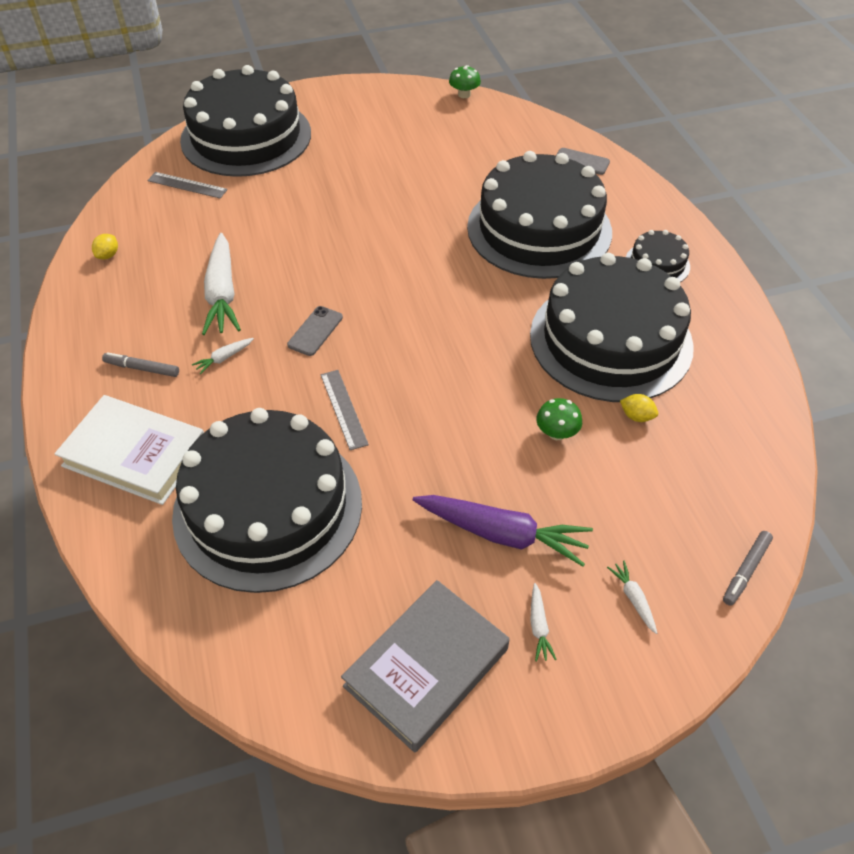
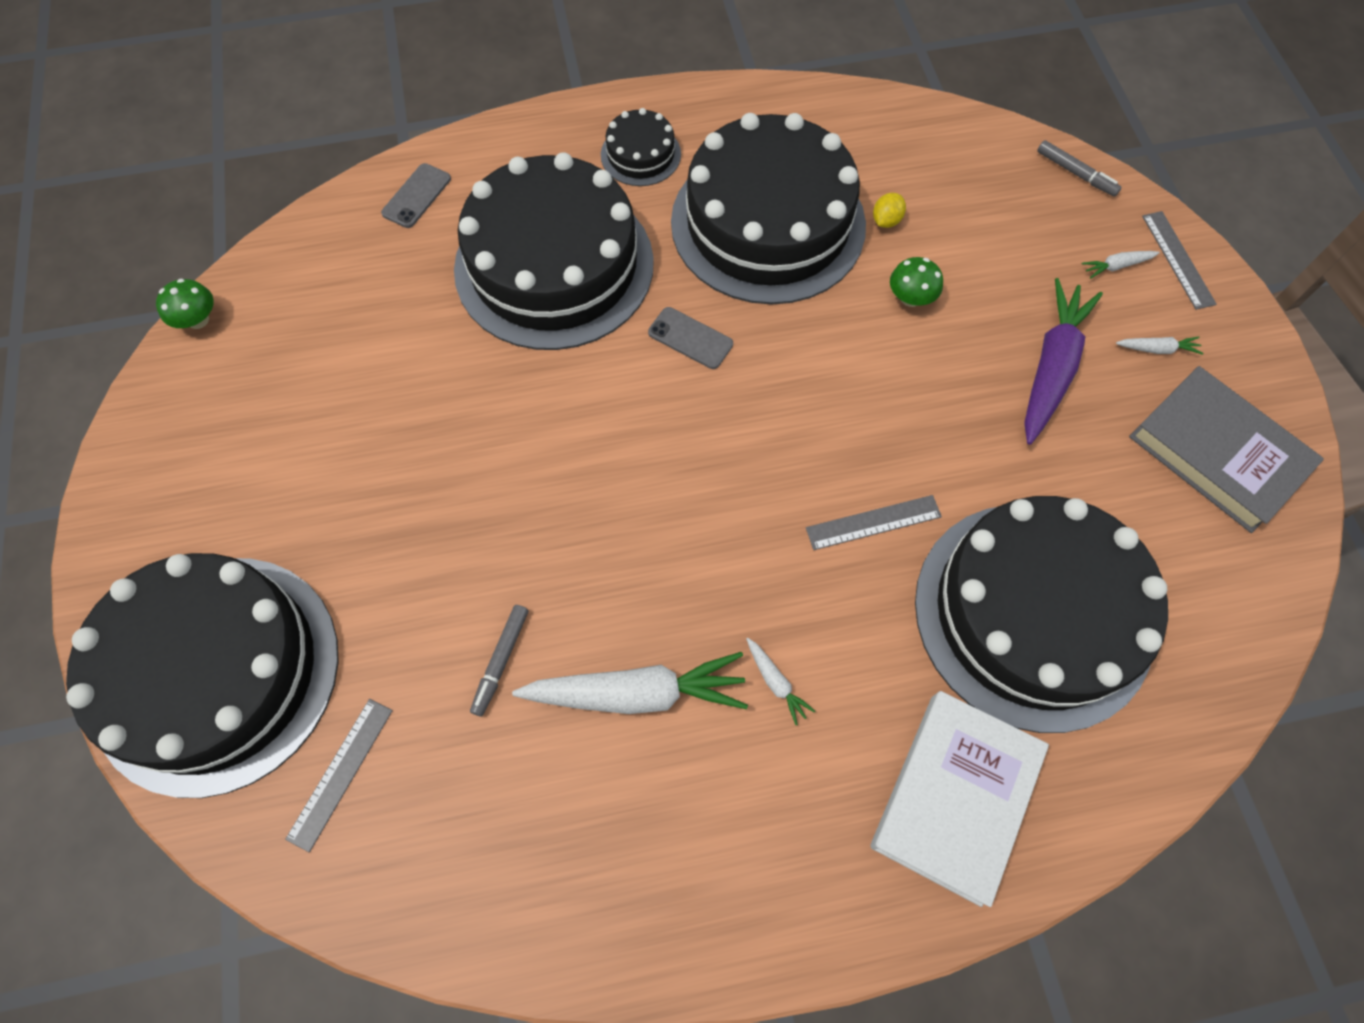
camera: 85 degrees left, 15 degrees up
(108, 255) = (515, 901): yellow lemon -> none
(142, 368) = (791, 806): grey marker -> grey marker (501, 661)
(315, 331) = (729, 556): grey phone -> grey phone (690, 338)
(657, 659) = (1177, 259): none -> grey ruler

